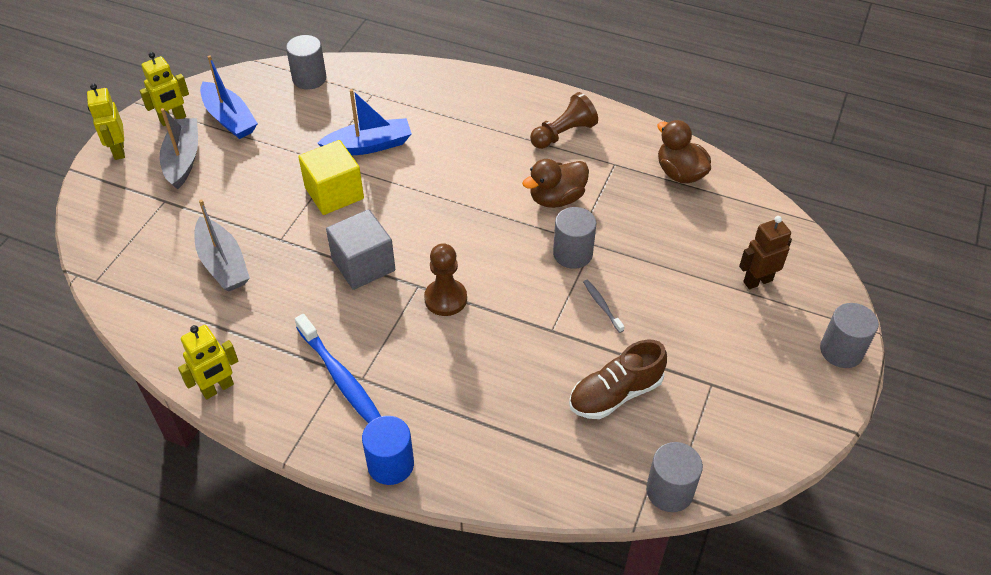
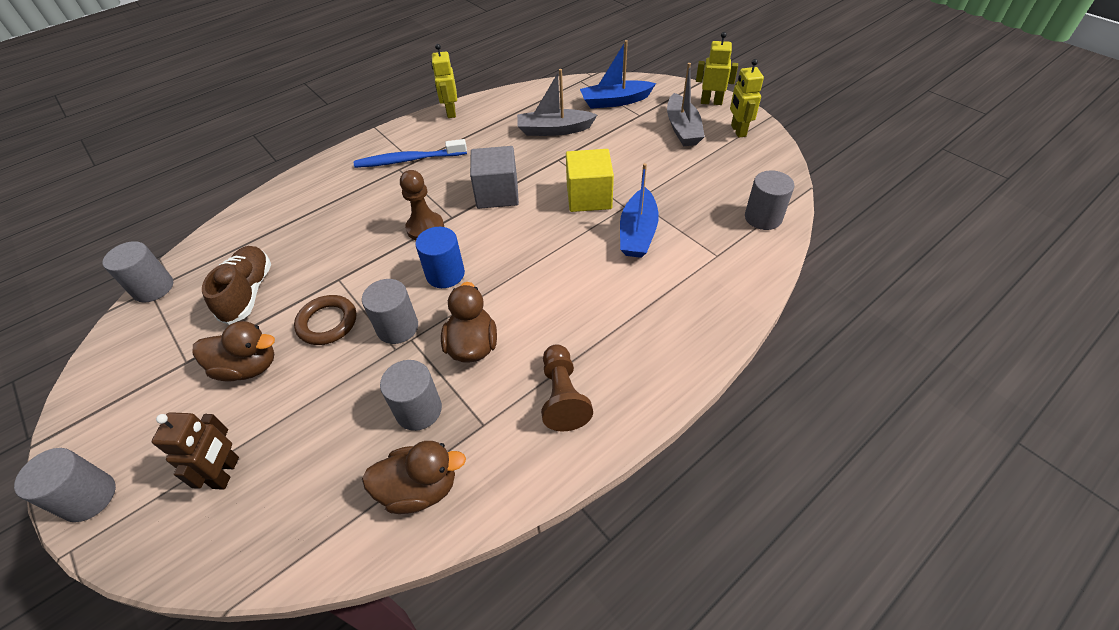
camera: 120 degrees right, 0 degrees up
(183, 159) = (682, 129): grey boat -> grey boat turned 60 degrees clockwise
(229, 119) = (723, 159): blue boat -> blue boat (615, 101)
(390, 464) = (326, 165): blue cylinder -> blue cylinder (445, 274)
(602, 305) = (327, 323): grey toothbrush -> brown ring
(630, 202) = (418, 410): none -> grey cylinder
(680, 331) = (248, 367): none -> brown duck

